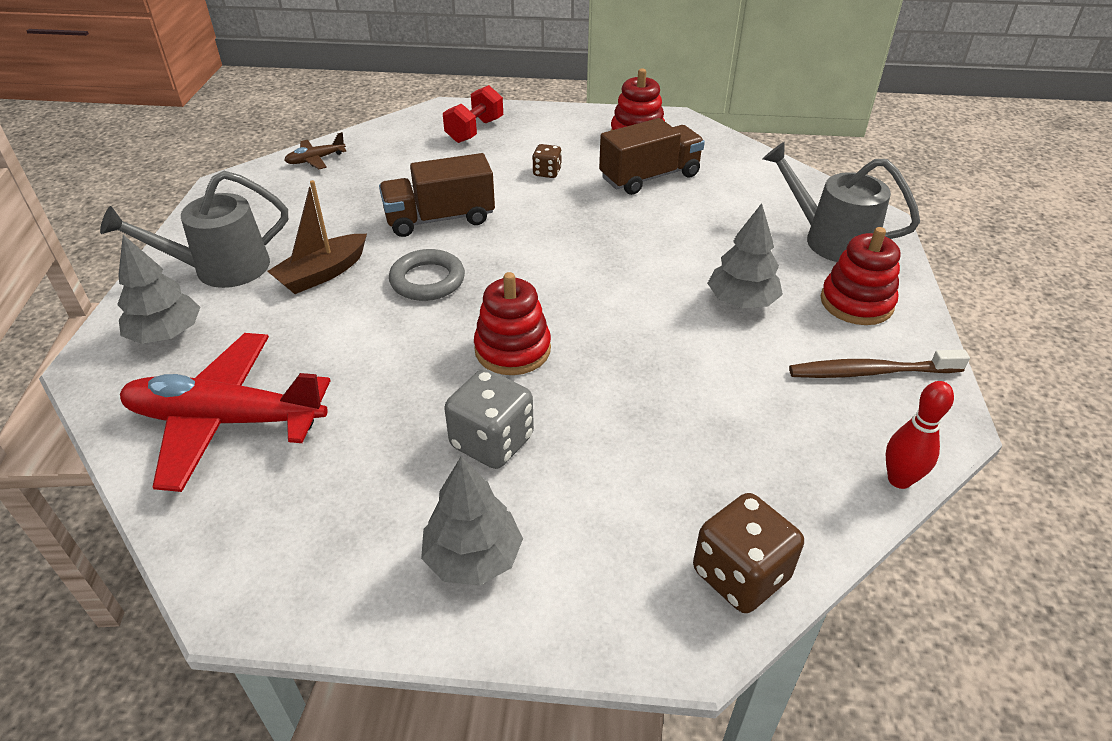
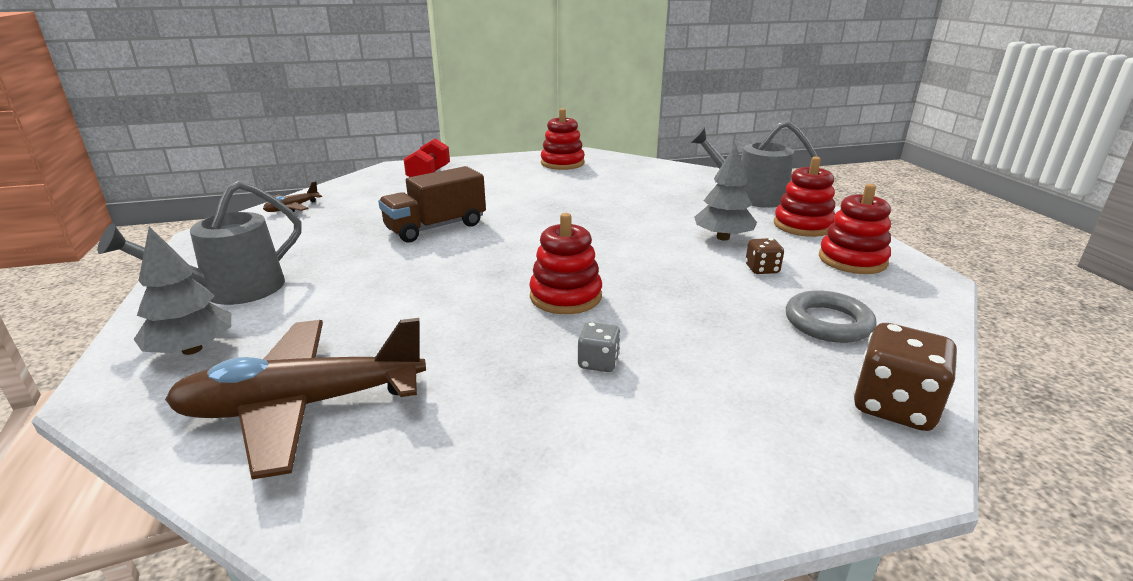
camera: 20 degrees left, 15 degrees down
(226, 420) = (304, 406): red plane -> brown plane
(322, 273) = (345, 277): brown boat -> none
(427, 280) = (452, 266): grey ring -> grey ring (828, 322)
(473, 557) = (653, 456): grey tree -> none
(492, 442) = (598, 362): grey dice -> grey dice, size x0.56
(547, 172) = (508, 190): brown dice -> brown dice (762, 269)
(649, 177) = (591, 183): brown truck -> none
(870, 372) = (852, 260): brown toothbrush -> red stacking toy
(899, 479) = (938, 316): red bowling pin -> none

